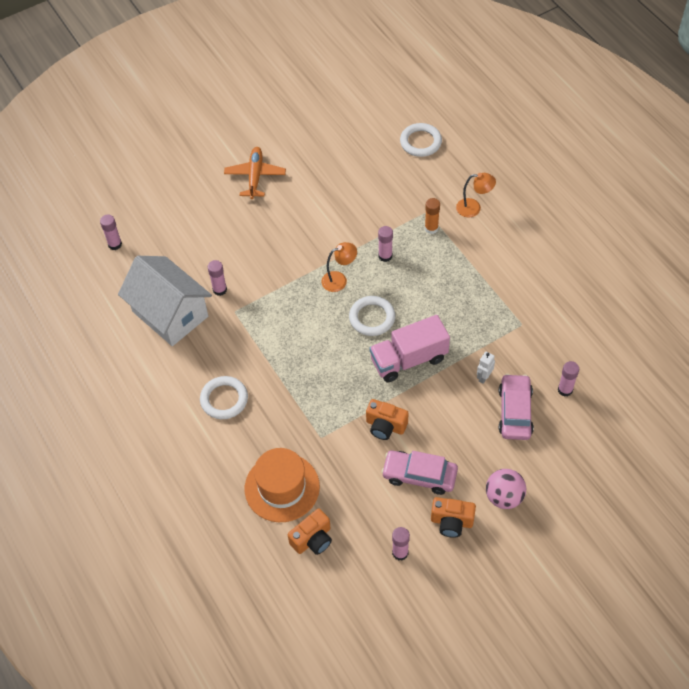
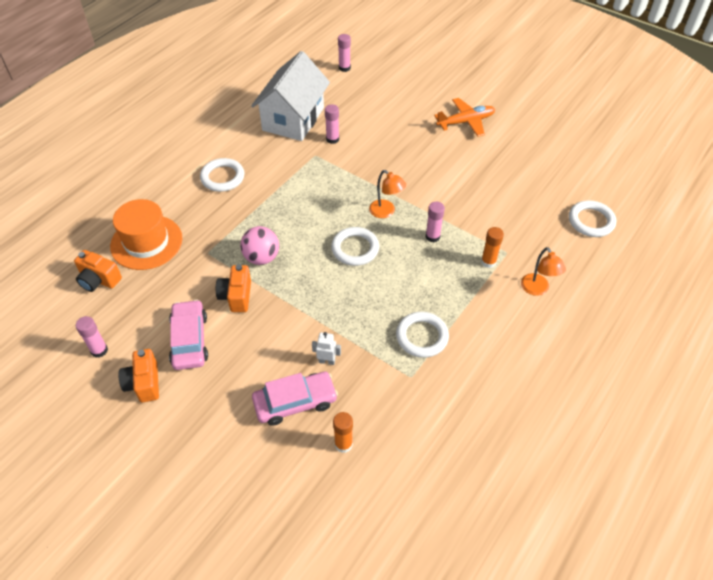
camera: 65 degrees right, 5 degrees down
(408, 359) = (320, 291): pink truck -> none
(487, 303) = (422, 336): none -> white ring
(504, 497) = (186, 422): pink ball -> pink ball (262, 257)
(565, 390) = (343, 444): pink glue stick -> orange glue stick

